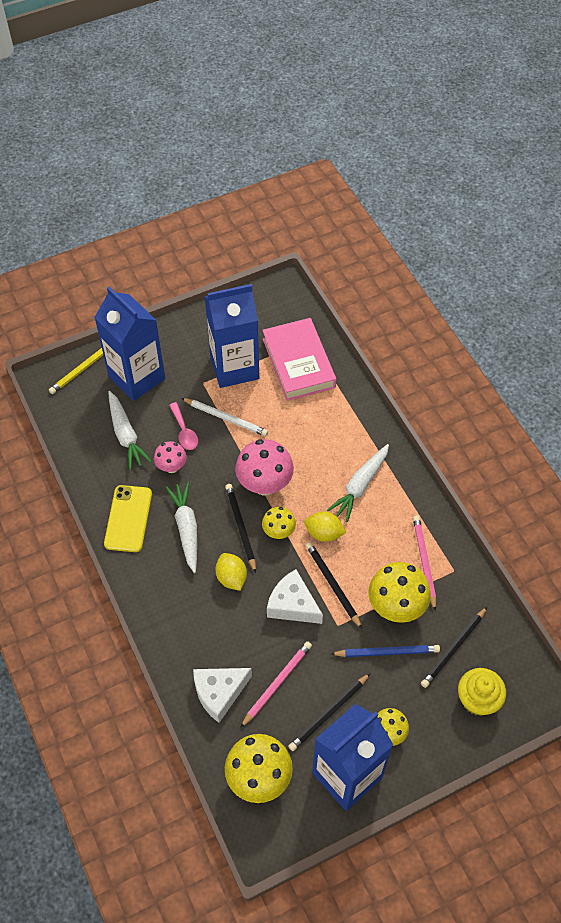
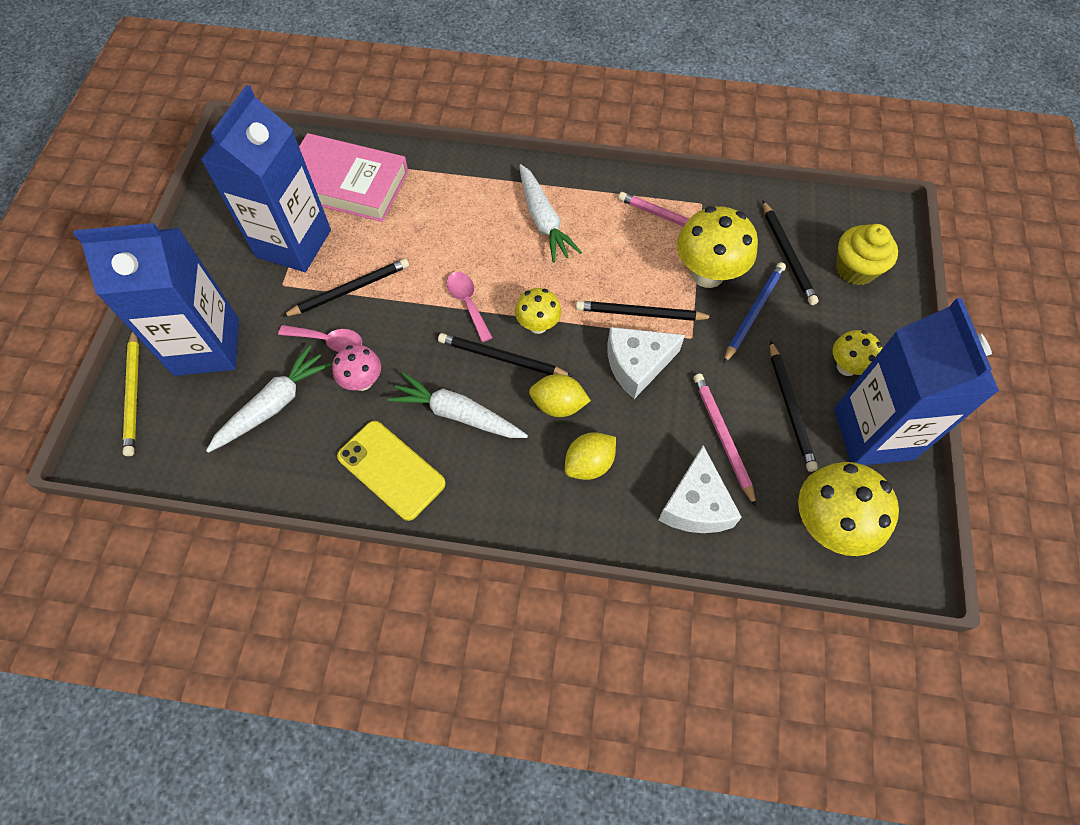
camera: 55 degrees left, 5 degrees up
(126, 435) = (274, 405): white carrot -> white carrot turned 60 degrees counterclockwise
(226, 418) = (349, 290): white pencil -> black pencil
(264, 484) = (467, 303): pink mushroom -> pink spoon
(324, 533) = (573, 285): yellow lemon -> yellow lemon (589, 464)

